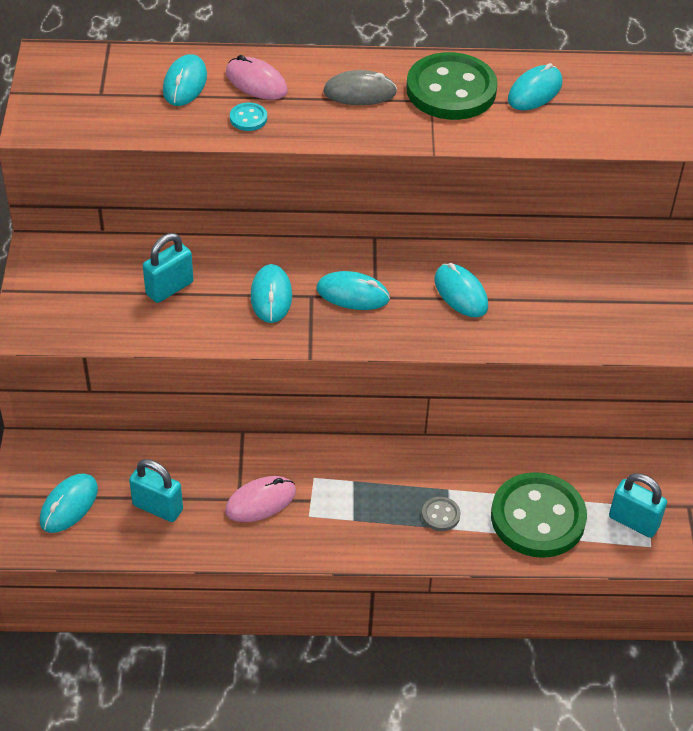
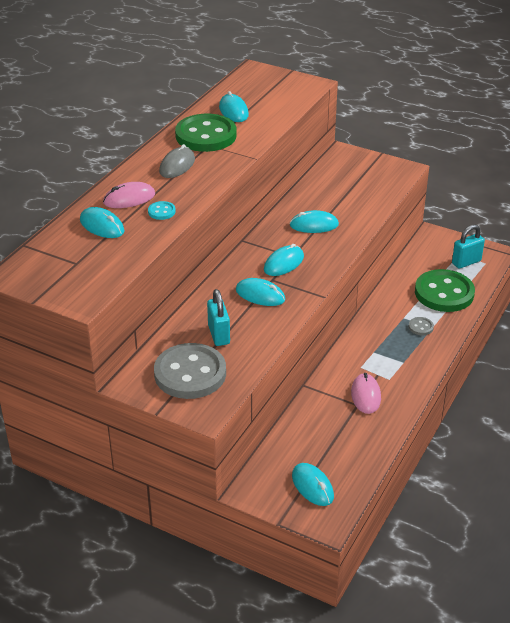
camera: 60 degrees left, 10 degrees down
(85, 291) = (190, 373): none -> grey button
(157, 507) = (341, 443): turquoise padlock -> none

